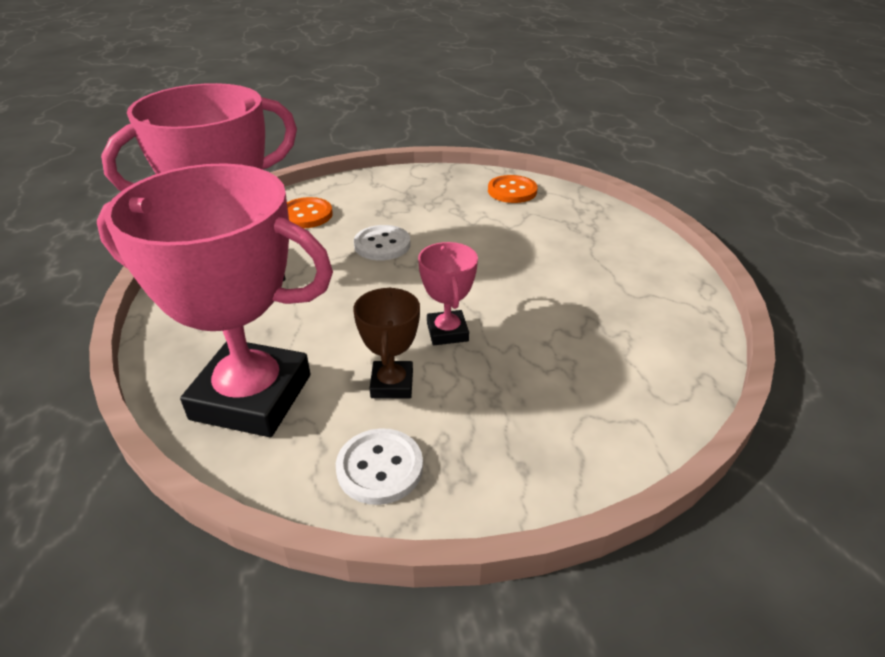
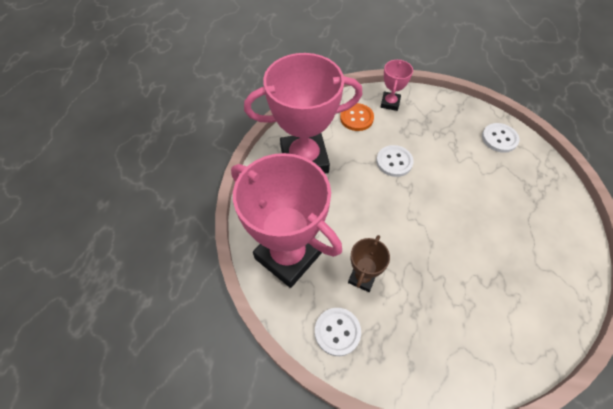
camera: 25 degrees right, 20 degrees up
(447, 332) = (407, 251): pink trophy -> pink trophy (390, 103)
(512, 191) = (499, 138): orange button -> white button

